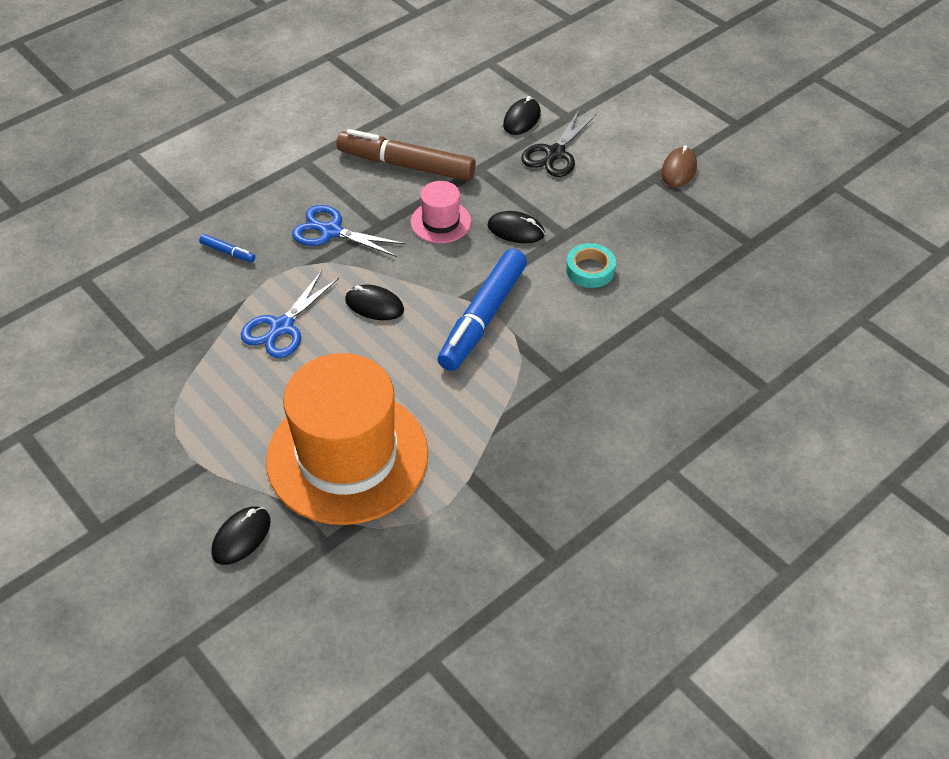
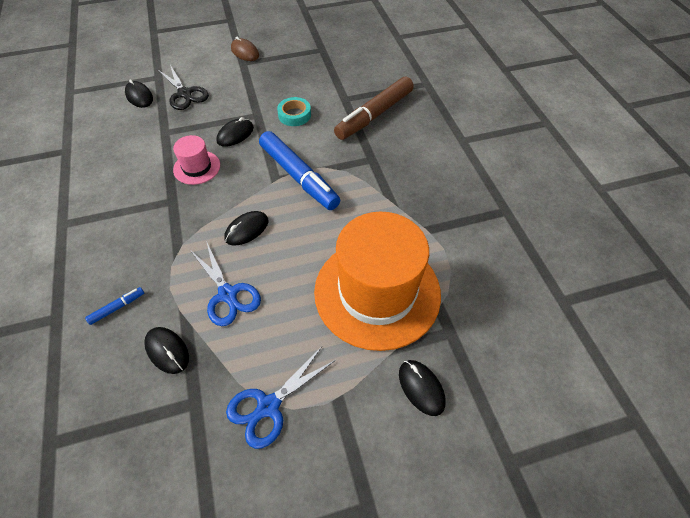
camera: 65 degrees left, 5 degrees up
(198, 311) = (167, 351): none -> black mouse
(331, 231) = (153, 231): blue scissors -> blue scissors (268, 406)
(406, 165) = (126, 166): brown marker -> brown marker (374, 115)

